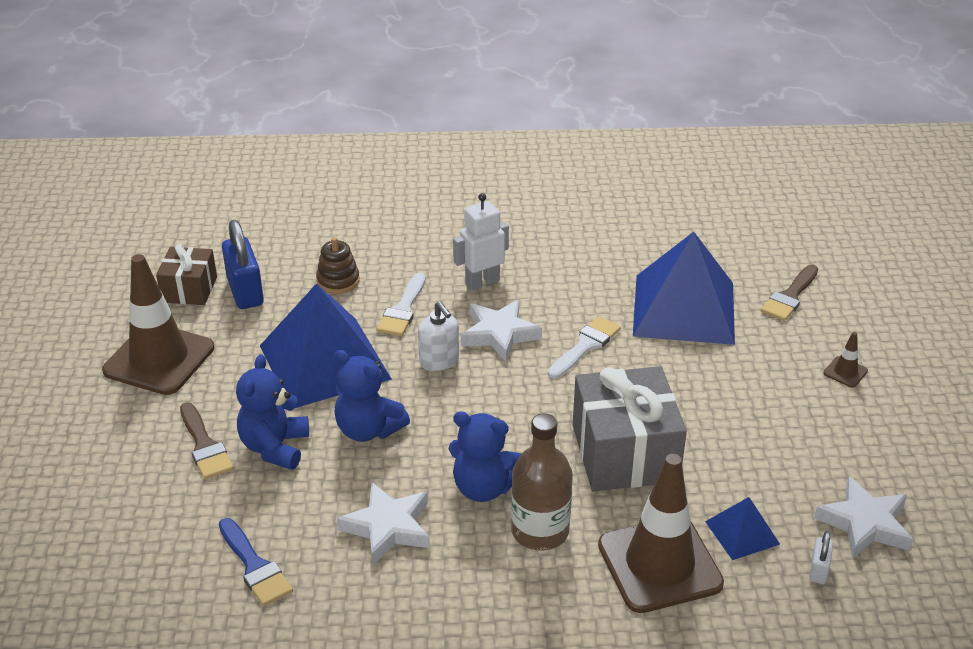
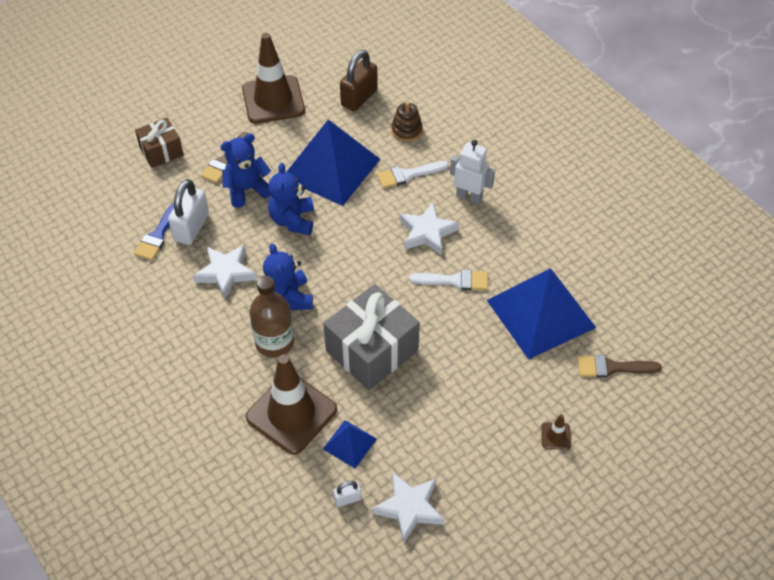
camera: 55 degrees right, 15 degrees up
(189, 289) = (339, 74): brown gift -> brown gift (161, 151)
(245, 292) = (359, 98): blue padlock -> brown padlock
(279, 527) = (191, 227): none -> white padlock
(439, 361) = (377, 218): white soap dispenser -> none

